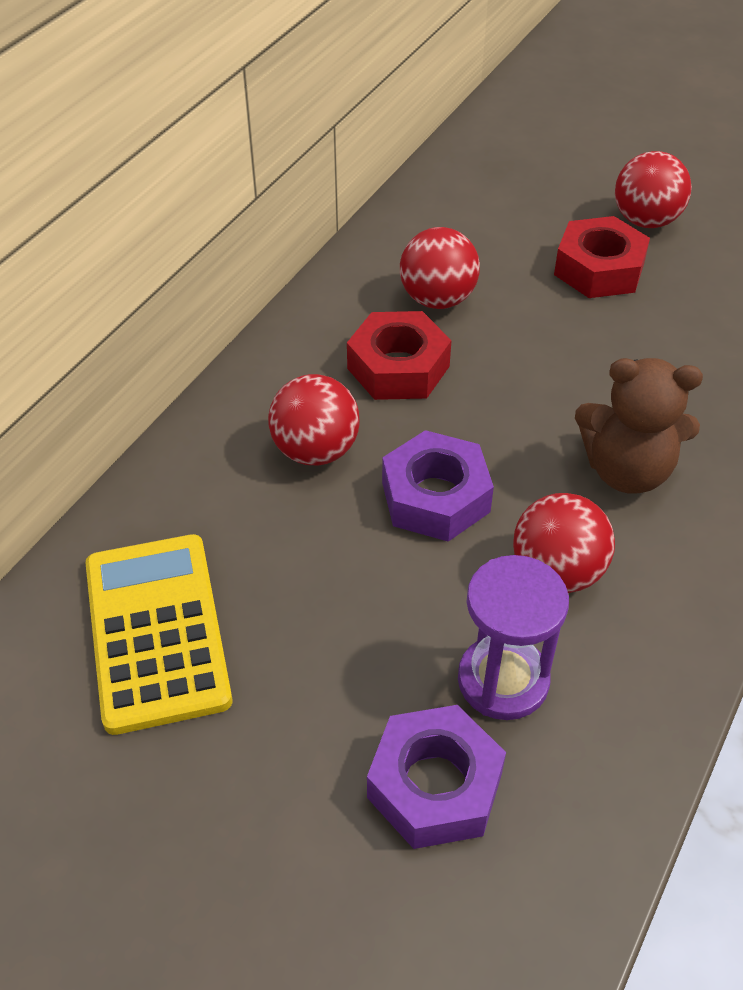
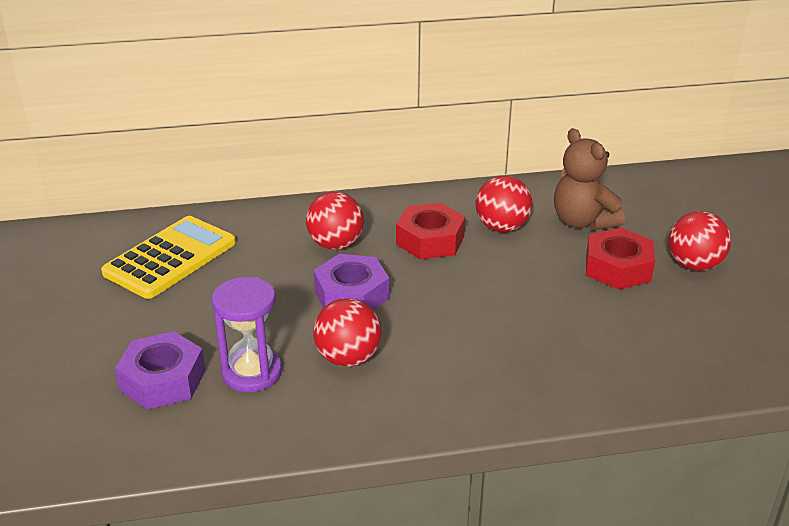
camera: 50 degrees right, 15 degrees down
(626, 470) = (459, 350): brown teddy bear -> brown teddy bear (582, 222)

